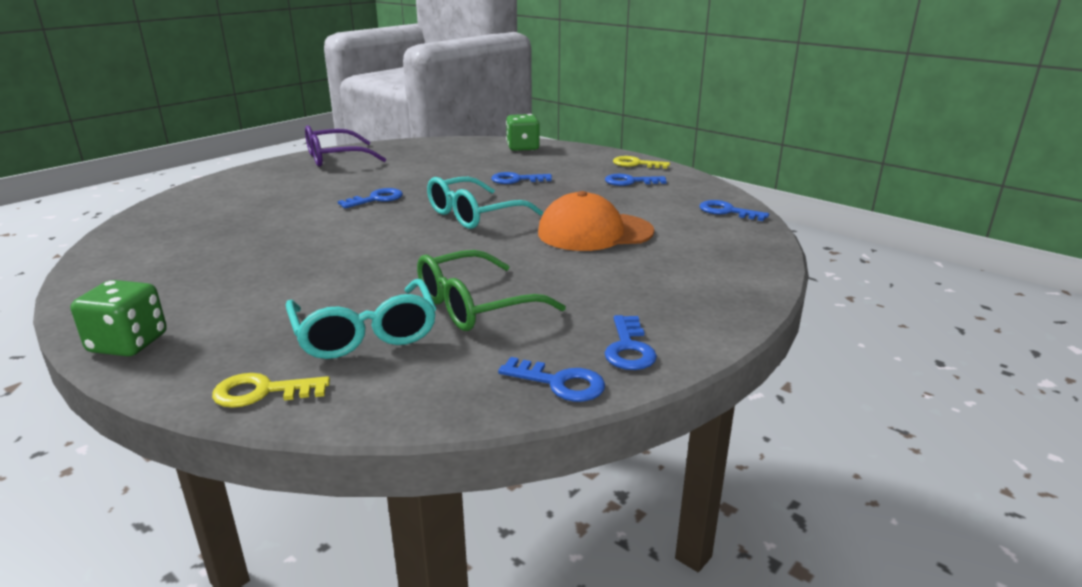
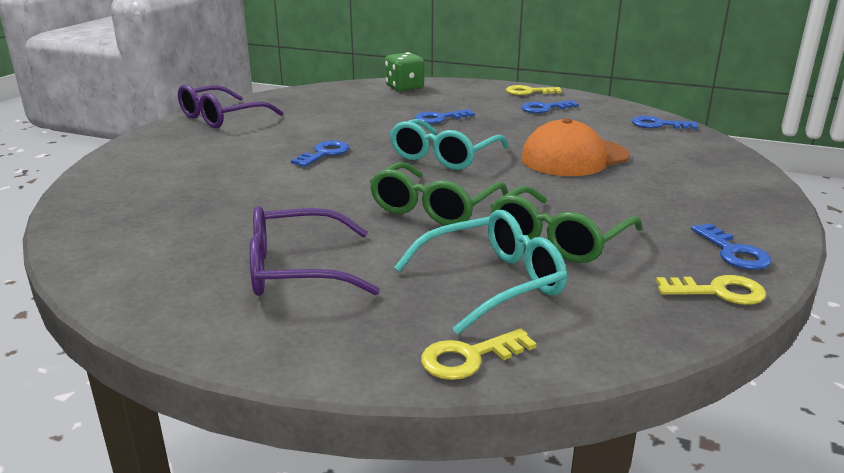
camera: 20 degrees left, 0 degrees up
(128, 343) = (256, 341): green dice -> none
(229, 293) = (297, 270): none -> purple glasses
(365, 333) = (492, 283): turquoise glasses -> turquoise glasses turned 75 degrees counterclockwise
(404, 259) = (434, 208): none -> green glasses
(560, 383) = (718, 292): blue key -> yellow key

